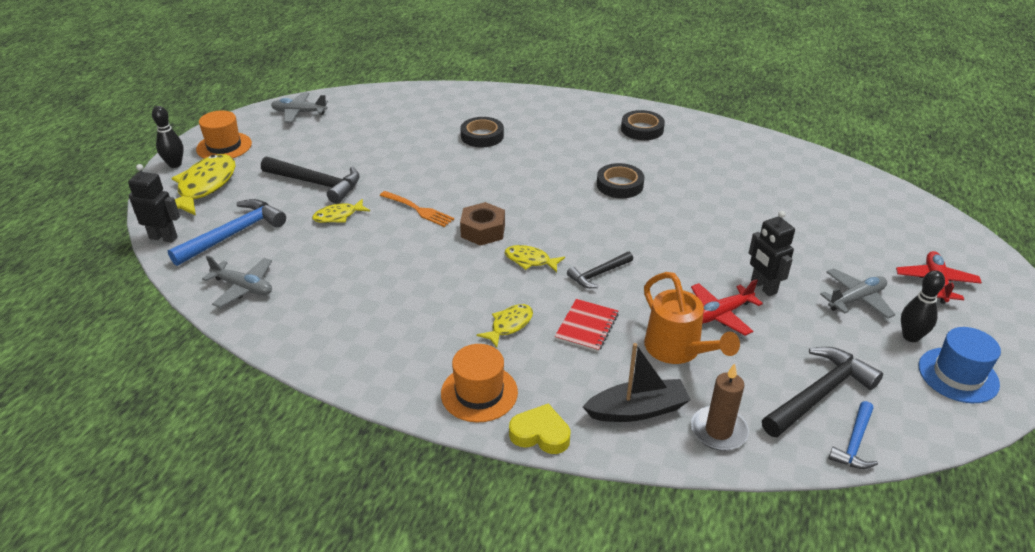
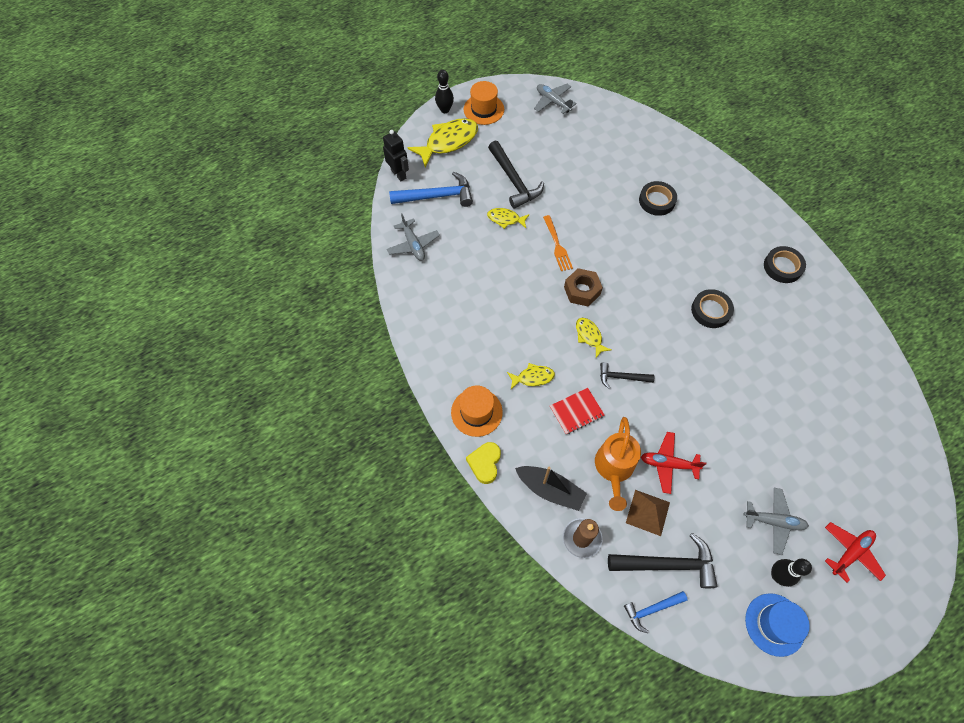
camera: 40 degrees right, 25 degrees up
(540, 434) = (485, 463): yellow heart -> yellow heart turned 135 degrees counterclockwise
(750, 364) = (647, 512): none -> brown pyramid
(763, 287) = (719, 465): black robot -> none

